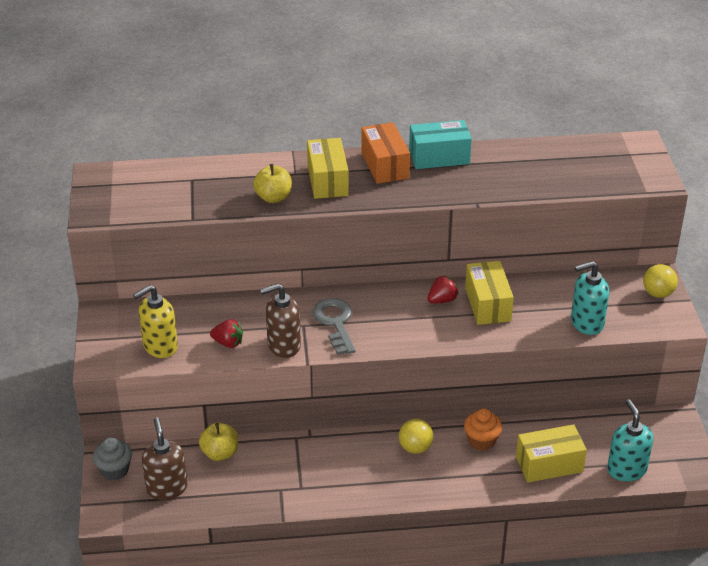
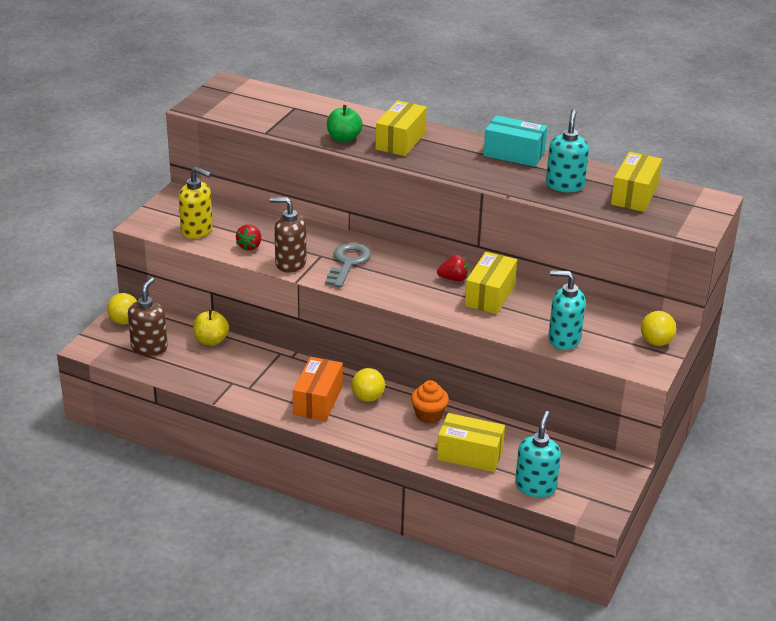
camera: 30 degrees right, 5 degrees down
(114, 470) = (124, 321): grey cupcake -> yellow ball
(160, 346) = (197, 230): yellow soap dispenser -> yellow soap dispenser turned 150 degrees counterclockwise
(228, 343) = (250, 246): red strawberry -> red strawberry turned 60 degrees clockwise
(273, 197) = (344, 138): yellow apple -> green apple
(385, 165) = (460, 145): orange box -> orange box (318, 401)
(512, 174) = (565, 185): none -> turquoise soap dispenser
(576, 162) = (634, 195): none -> yellow box

